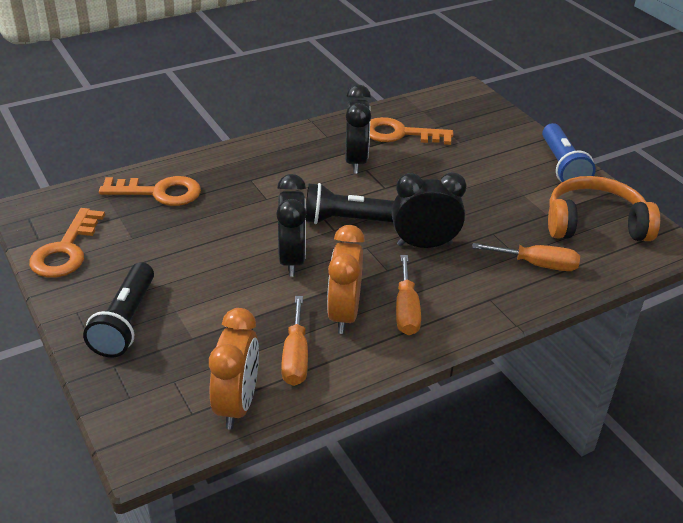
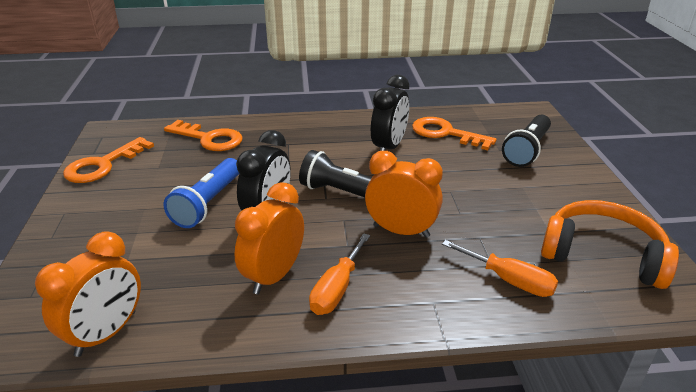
camera: 25 degrees right, 5 degrees down
(125, 322) = (90, 231): black flashlight -> black flashlight (527, 150)
(295, 357) = (197, 304): orange screwdriver -> none
(424, 244) = (401, 231): black clock -> orange clock
(562, 166) = (595, 191): blue flashlight -> blue flashlight (208, 203)

